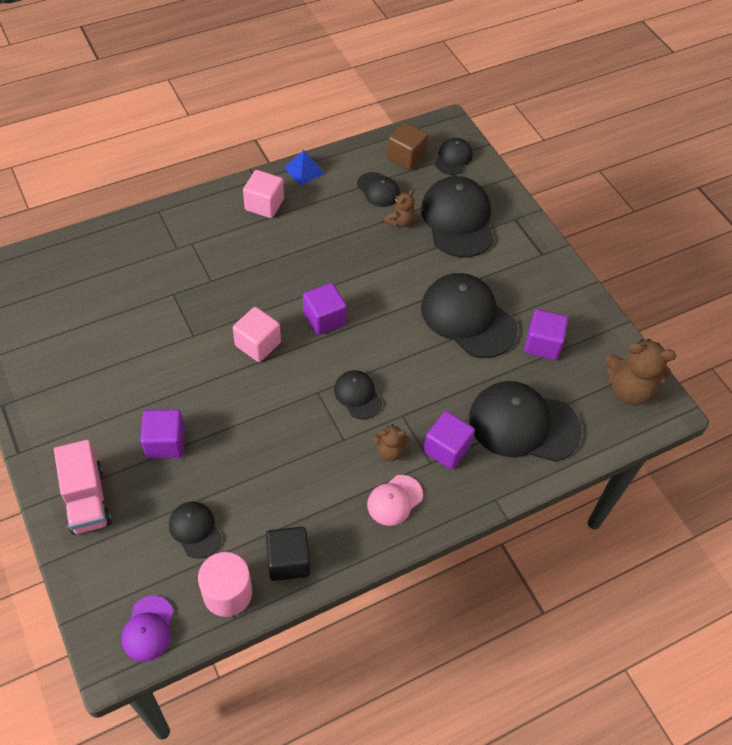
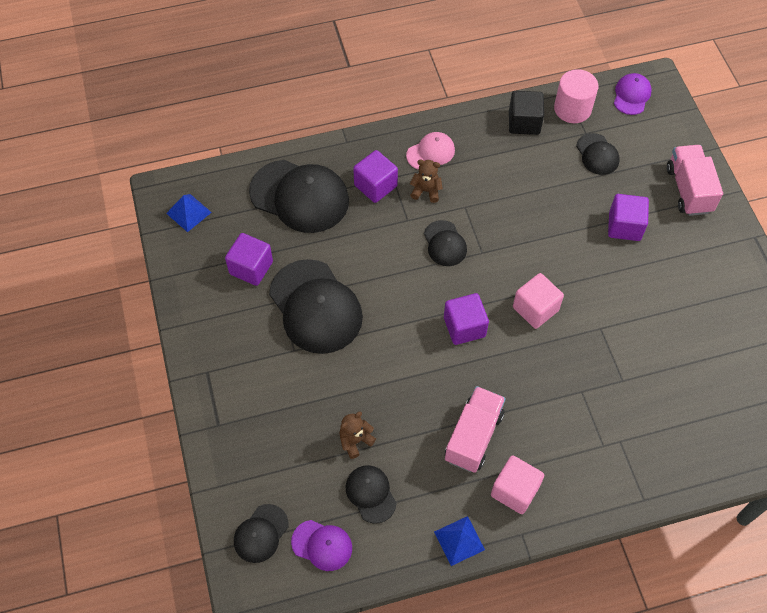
camera: 165 degrees left, 5 degrees up
(303, 236) = (473, 436): none -> pink truck
(406, 157) = (322, 545): brown cube -> purple cap
(458, 220) = (286, 433): black cap -> none
(628, 389) = (189, 212): brown teddy bear -> blue pyramid

